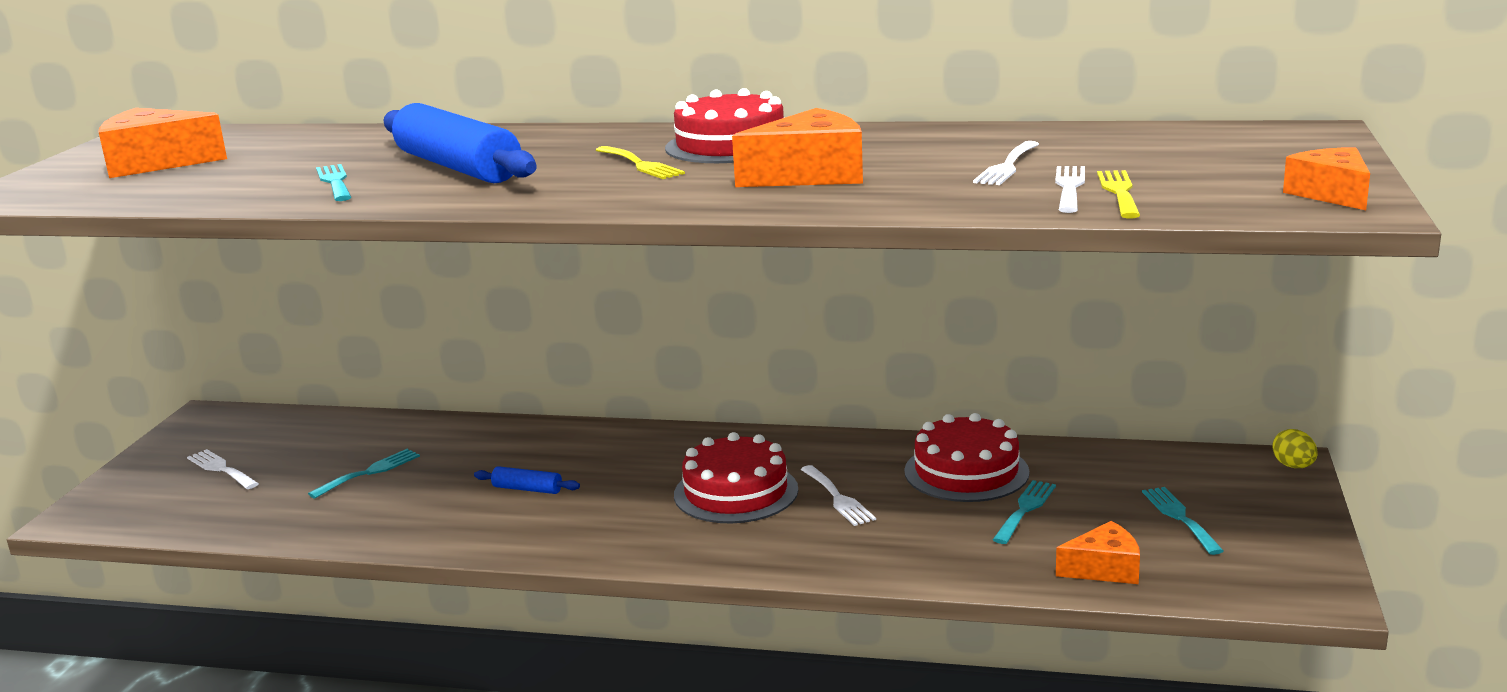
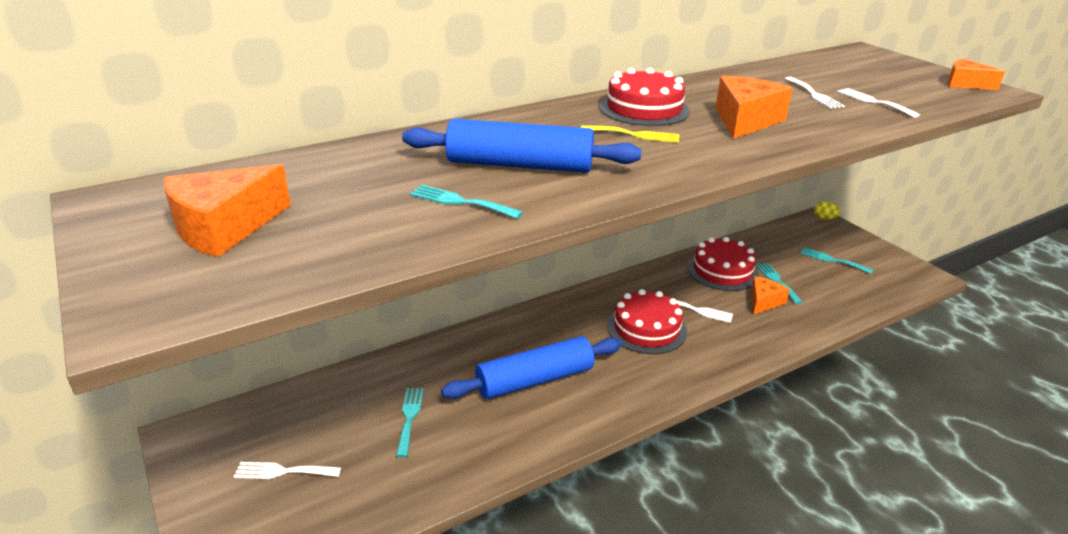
camera: 45 degrees left, 10 degrees up
(527, 489) = (534, 380): blue rolling pin -> blue rolling pin, size x2.32
(1104, 569) = (852, 298): orange cheese -> orange cheese (764, 302)
(1119, 192) = (898, 100): yellow fork -> none

